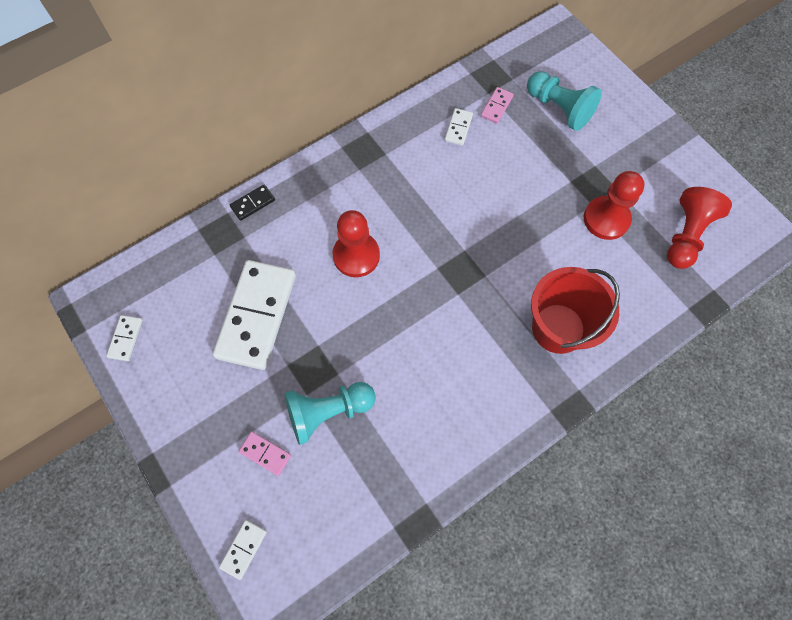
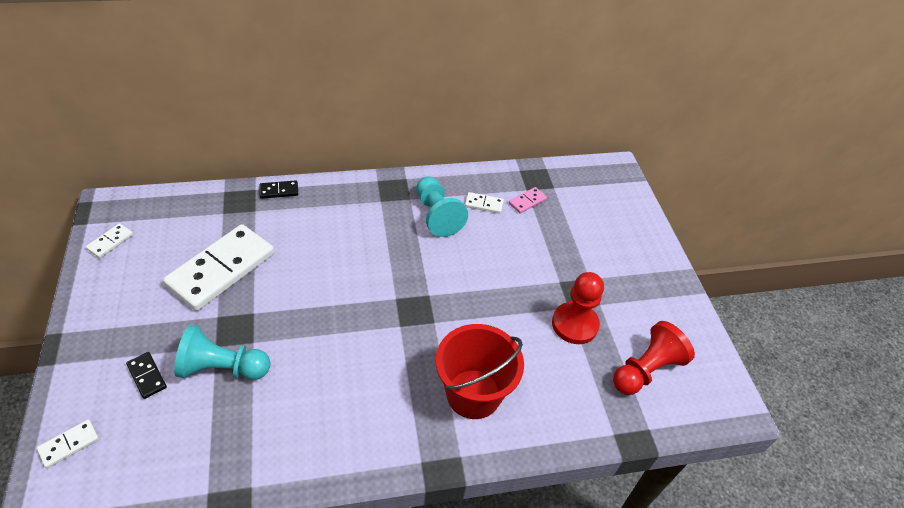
camera: 20 degrees right, 20 degrees down
(265, 453) = (147, 376): pink domino -> black domino
(356, 256) = (333, 260): red pawn -> none
(458, 128) = (484, 204): white domino -> white domino turned 60 degrees clockwise
(559, 109) = (582, 223): turquoise pawn -> turquoise pawn (437, 215)

